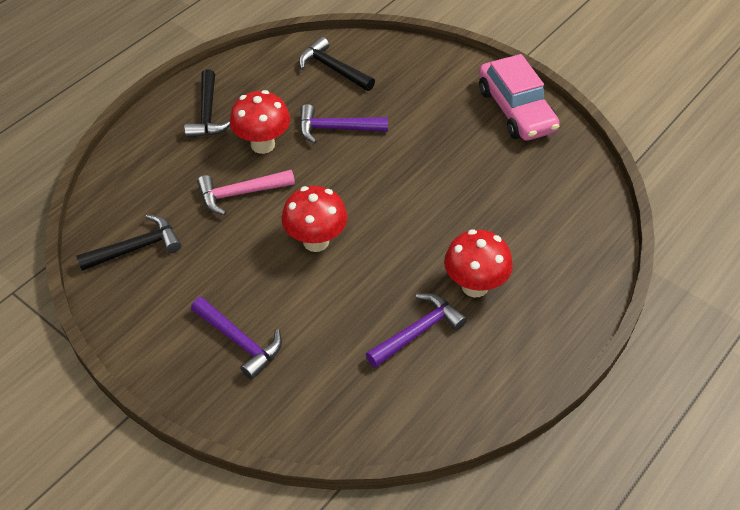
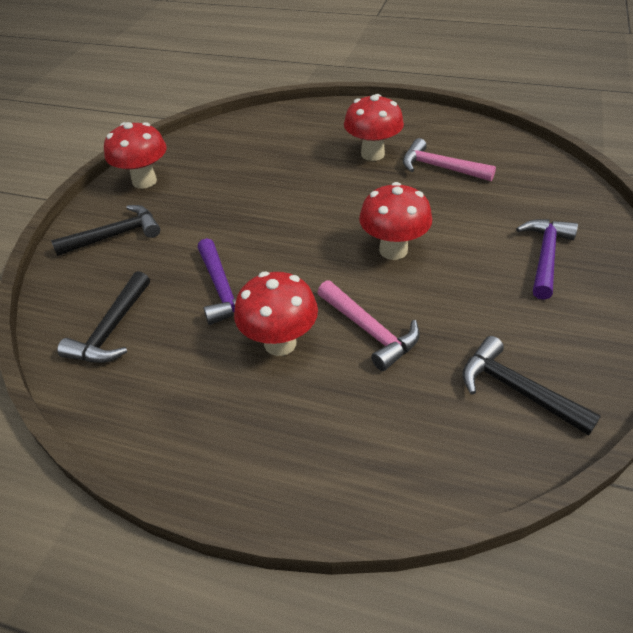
camera: 110 degrees left, 5 degrees down
(207, 113) = (248, 427): black hammer -> black hammer (115, 235)
(418, 332) = (440, 168): purple hammer -> pink hammer
(516, 110) = (144, 181): pink car -> red mushroom

